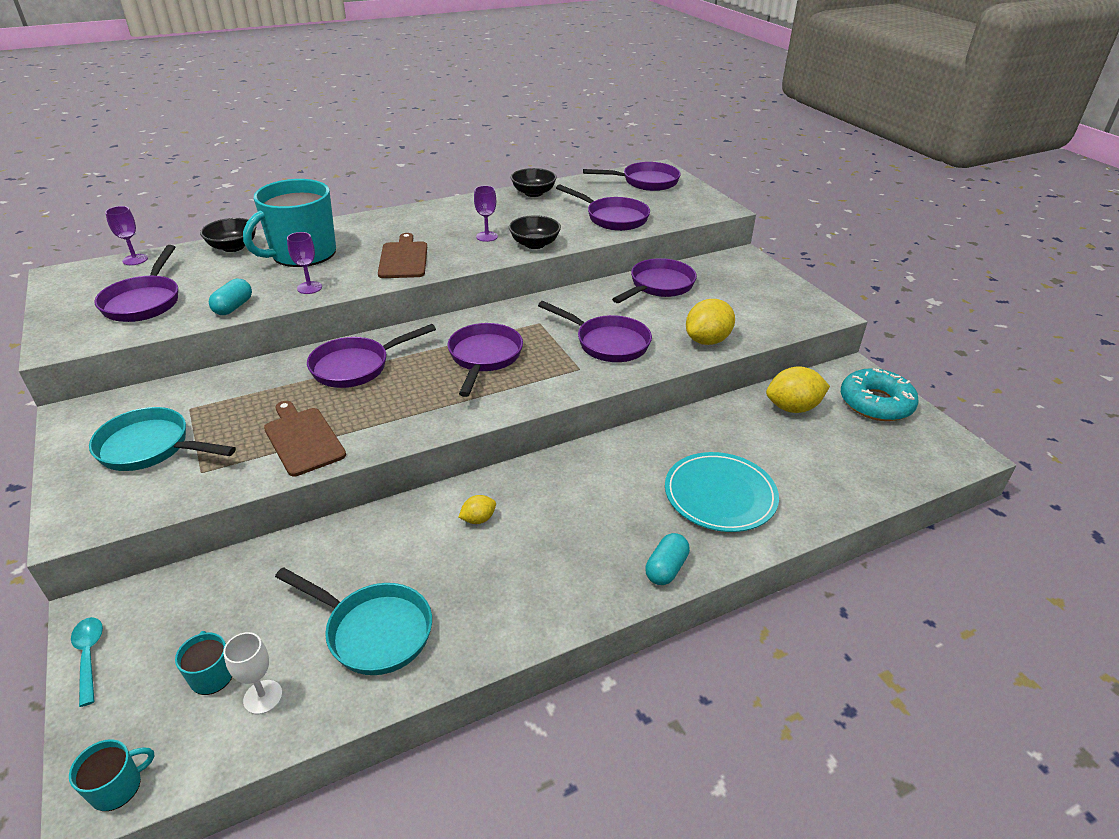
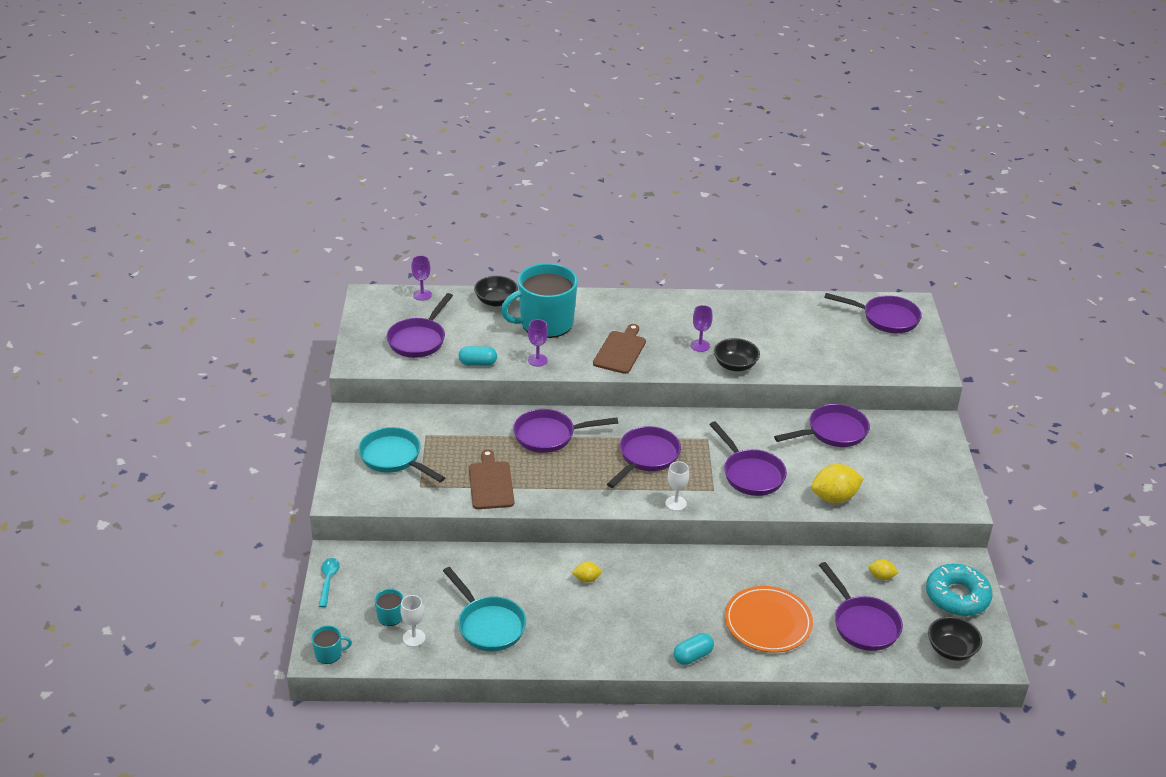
camera: 25 degrees right, 0 degrees up
(233, 307) = (478, 363): turquoise capsule -> turquoise capsule turned 45 degrees clockwise
(533, 193) = (770, 305): black bowl -> black bowl (951, 649)
(547, 394) = (675, 503): none -> white goblet
(613, 218) = (823, 354): purple pan -> purple pan (863, 624)
(720, 495) = (768, 622): turquoise plate -> orange plate
(792, 408) = (881, 577): yellow lemon -> yellow lemon, size x0.52

